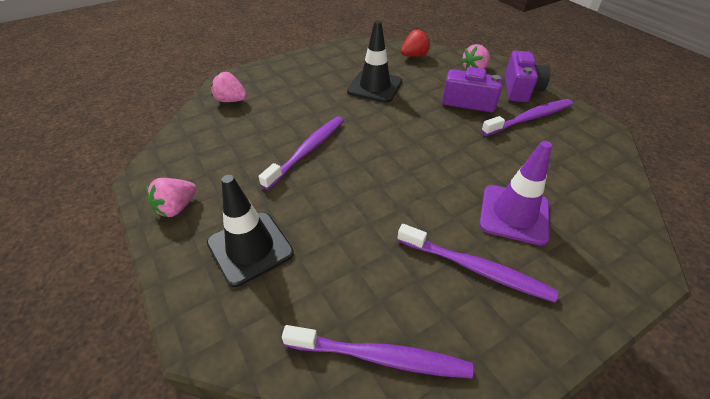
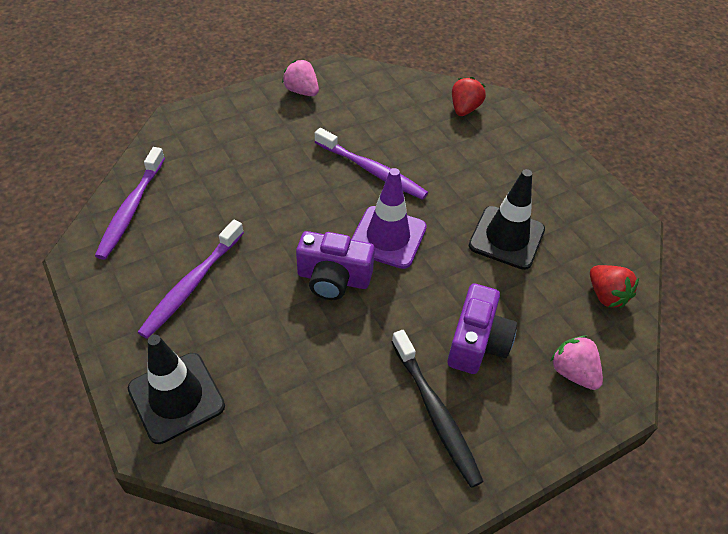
camera: 90 degrees right, 5 degrees up
(231, 100) = (464, 109): pink strawberry -> red strawberry
(250, 248) = (249, 136): black traffic cone -> black traffic cone (176, 397)
(514, 214) = (252, 336): purple traffic cone -> purple traffic cone (388, 237)
(520, 89) = (518, 426): purple camera -> purple camera (333, 278)
(529, 118) = (435, 413): purple toothbrush -> black toothbrush

